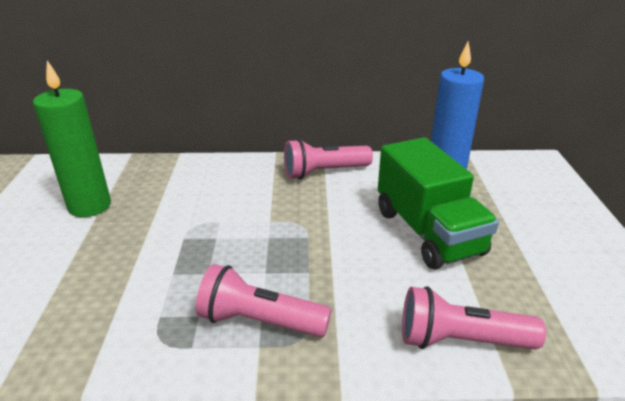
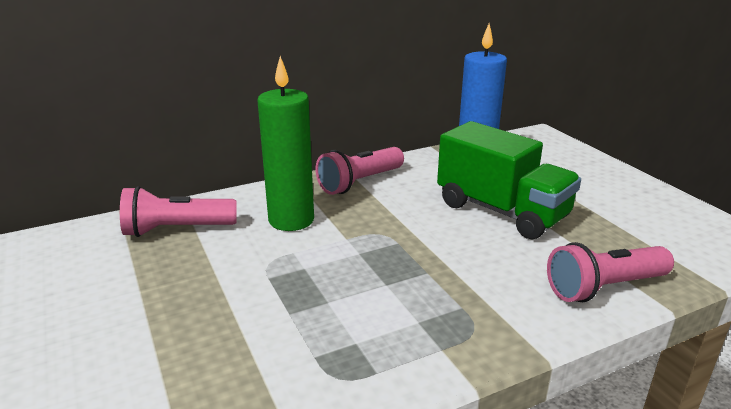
camera: 25 degrees left, 5 degrees down
(90, 206) = (119, 275): green candle -> green candle (291, 220)
(260, 321) = (422, 328): pink flashlight -> pink flashlight (177, 229)

